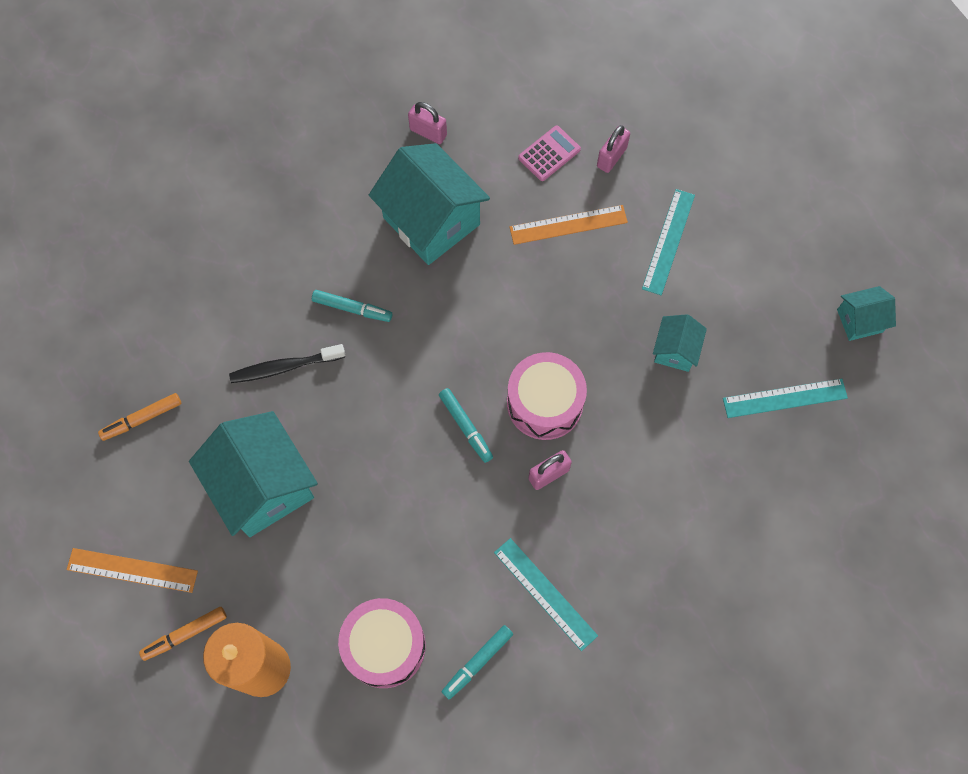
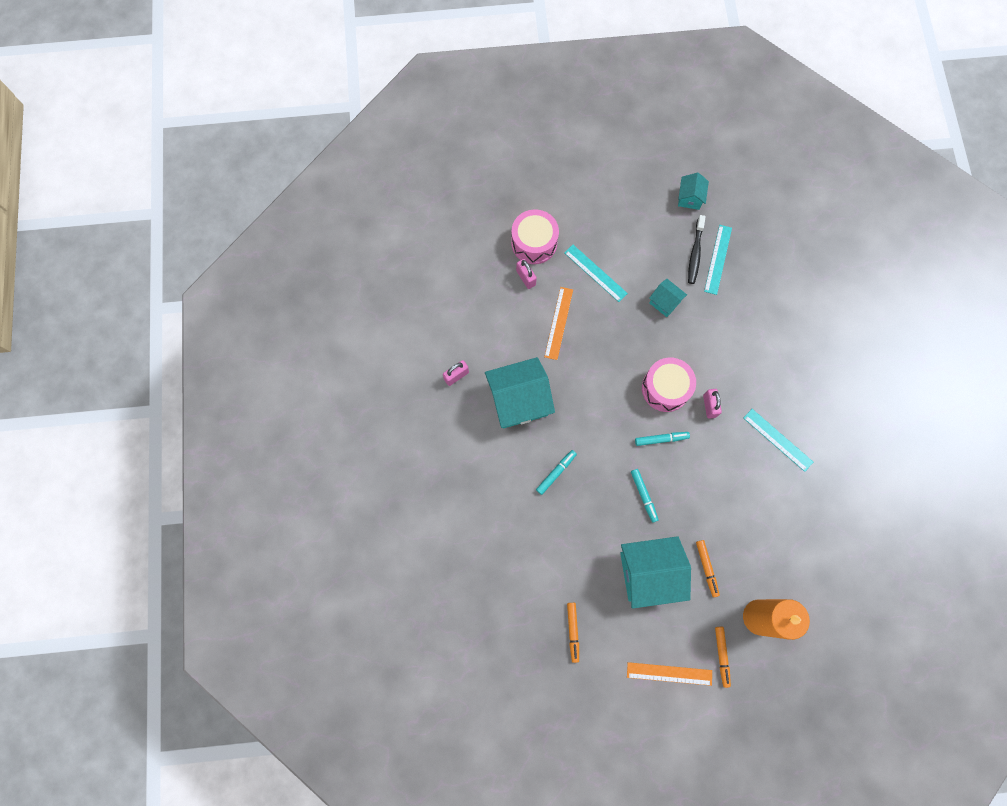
camera: 65 degrees left, 5 degrees up
(132, 570) = (669, 674): orange ruler -> orange ruler turned 60 degrees clockwise
(284, 367) = (577, 529): black toothbrush -> black toothbrush (695, 253)
(303, 564) = (706, 568): none -> orange marker
(384, 646) = (773, 541): pink drum -> pink drum (534, 242)
(477, 662) = (802, 494): turquoise marker -> turquoise marker (643, 496)
(545, 594) = (777, 440): turquoise ruler -> turquoise ruler turned 60 degrees clockwise
(549, 154) = (506, 312): pink calculator -> none

